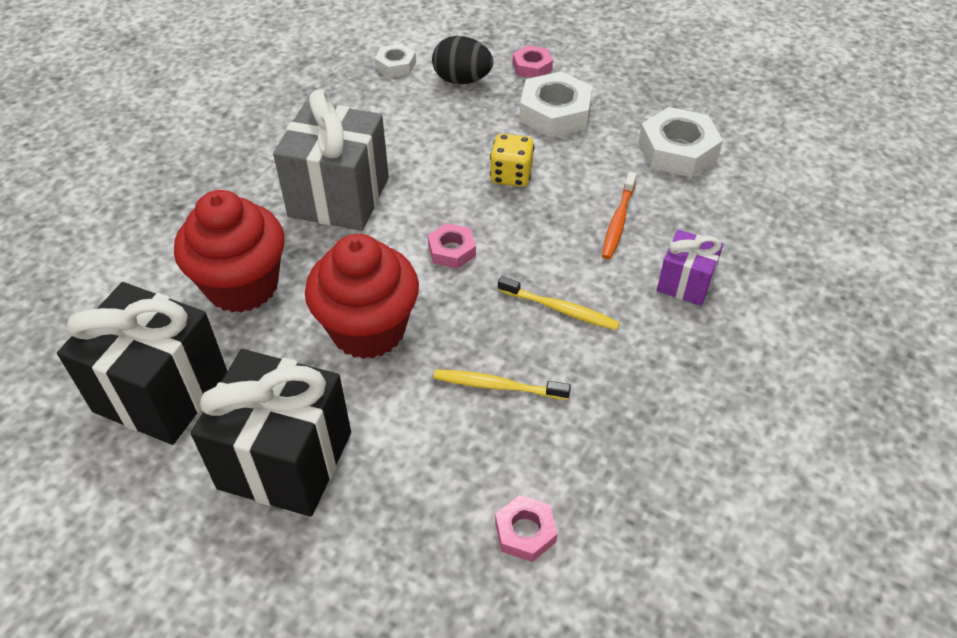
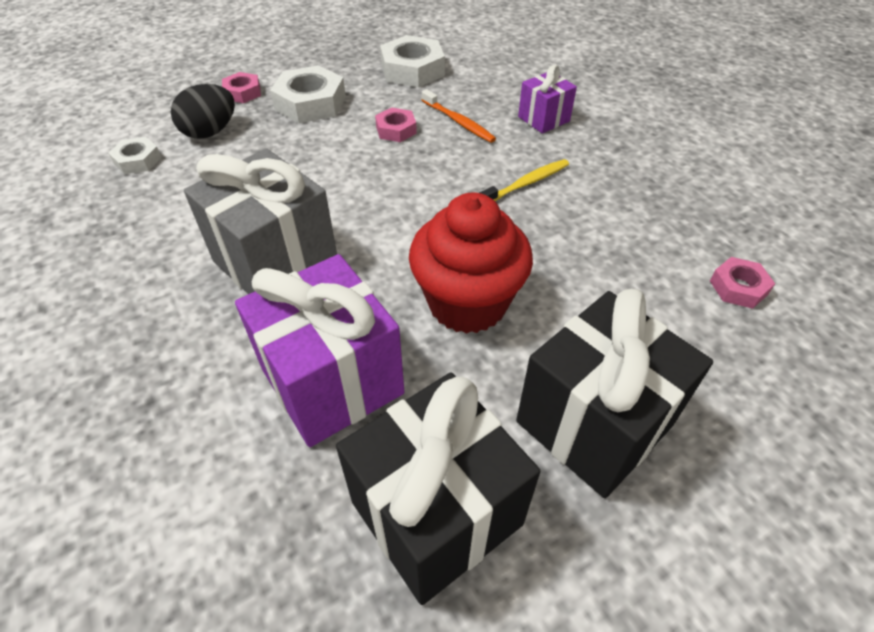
camera: 60 degrees left, 0 degrees up
(242, 286) = (332, 381): red cupcake -> purple gift
(452, 250) = (414, 216): pink nut -> pink nut (396, 130)
(498, 386) = (584, 246): yellow toothbrush -> none
(511, 175) = (358, 151): yellow dice -> none

